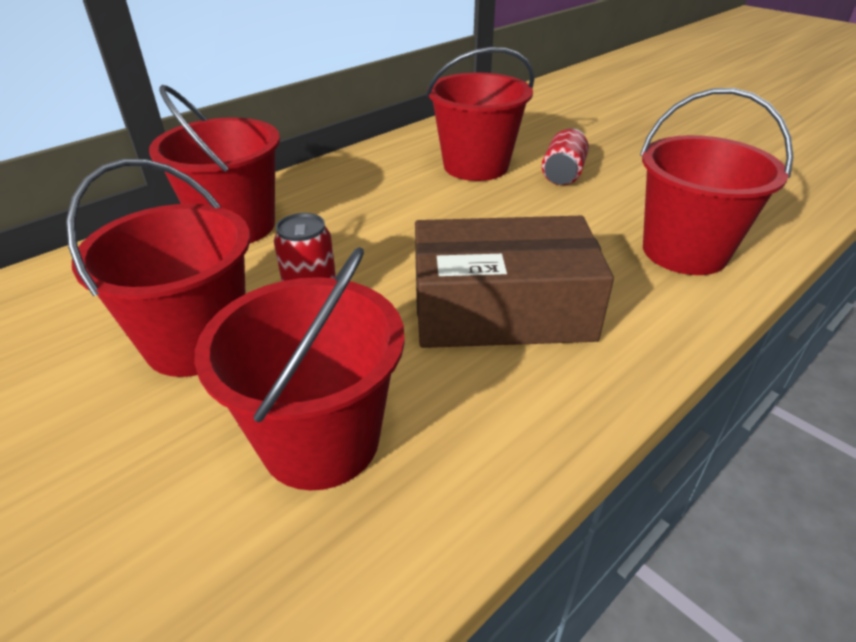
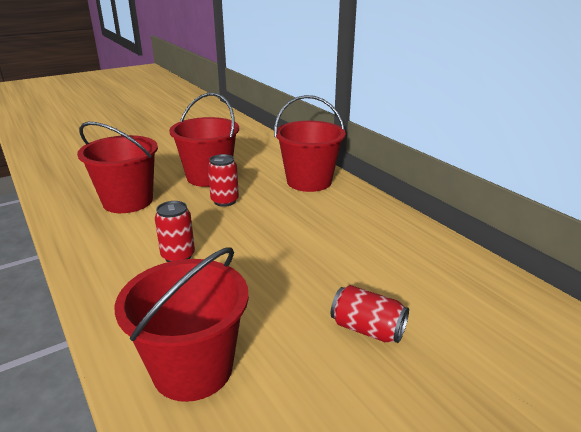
camera: 100 degrees right, 10 degrees down
(476, 166) = (389, 276): red bucket -> none
(501, 309) = (178, 256): brown box -> red can

